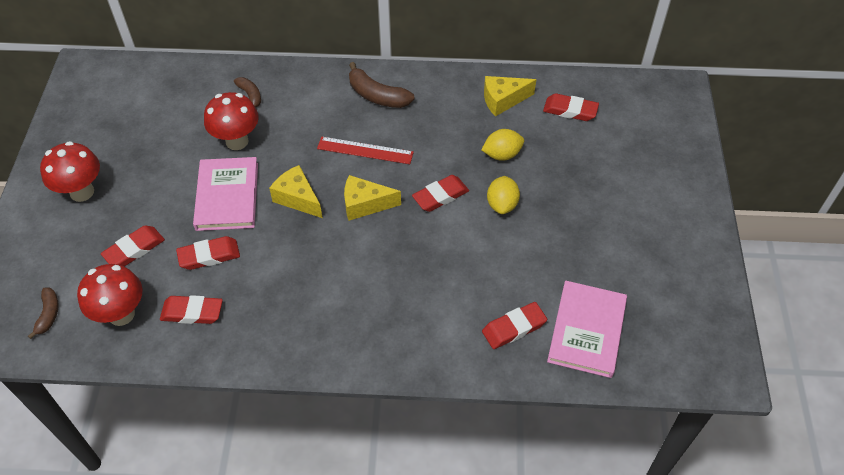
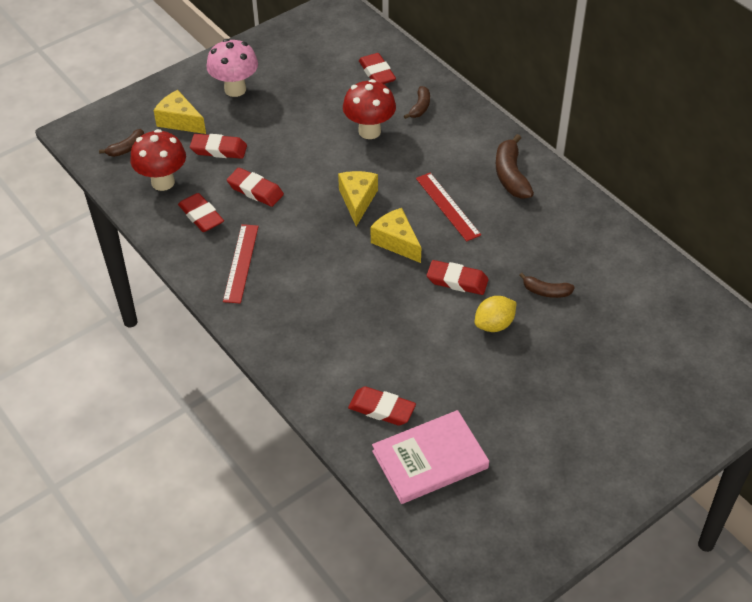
camera: 50 degrees right, 5 degrees down
(82, 192) = (235, 89): red mushroom -> pink mushroom
(227, 196) = (315, 162): pink book -> none
(275, 319) = (241, 263): none -> red ruler
(502, 154) = (546, 291): yellow lemon -> brown banana
(503, 100) = (606, 254): yellow cheese -> yellow cheese (180, 121)
(570, 110) = (652, 305): red eraser -> red eraser (377, 73)

